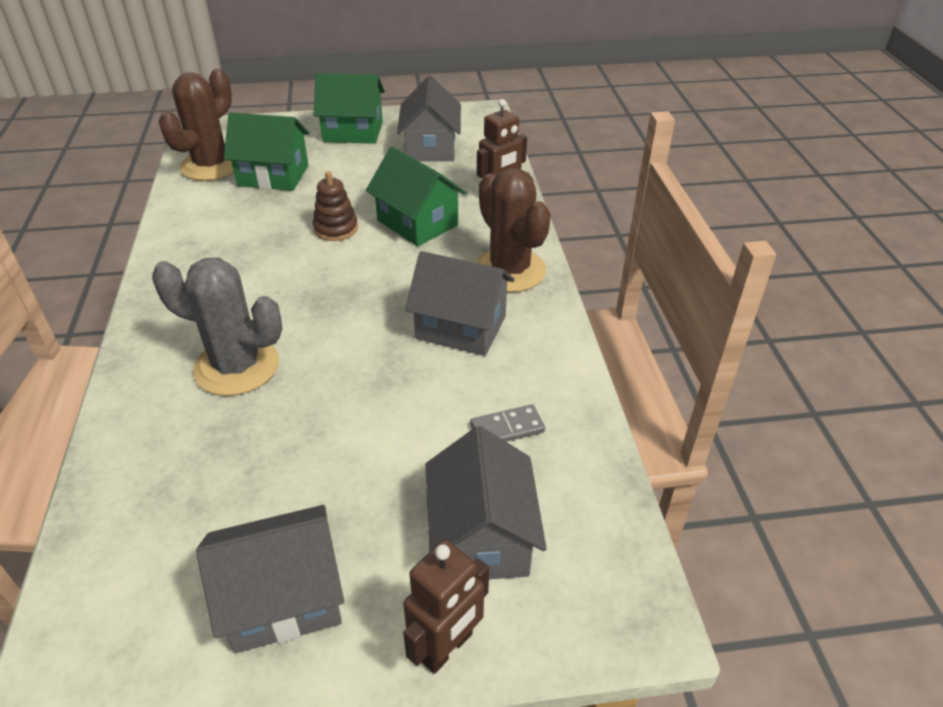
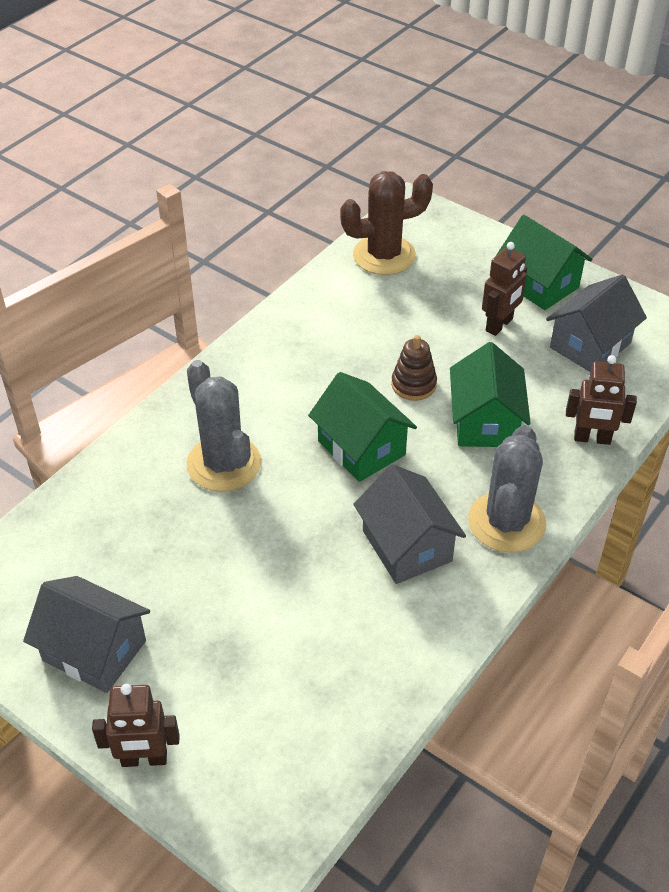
camera: 45 degrees right, 5 degrees up
(273, 175) = (421, 296): green house -> green house (361, 448)
(354, 165) = (499, 325): none -> brown robot
(482, 537) = (239, 713): grey house -> none
(507, 428) = (343, 653): grey domino -> none
(509, 270) = (506, 522): brown cactus -> grey cactus

